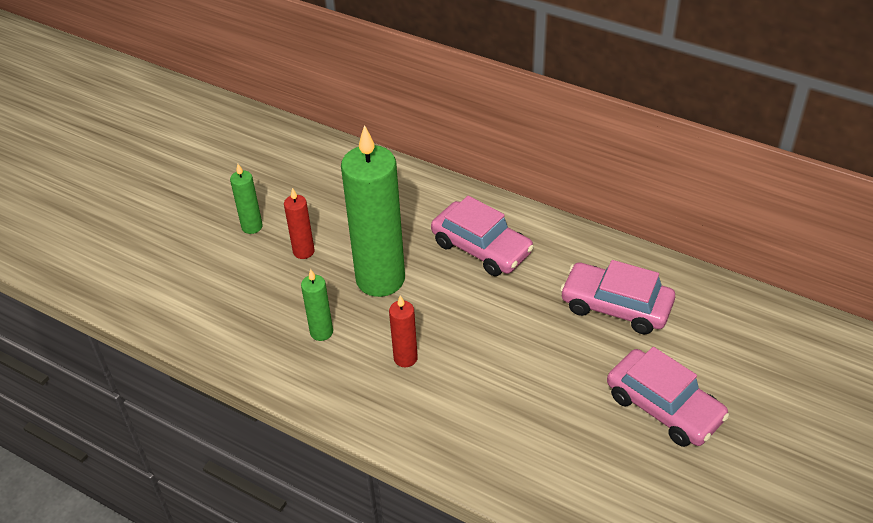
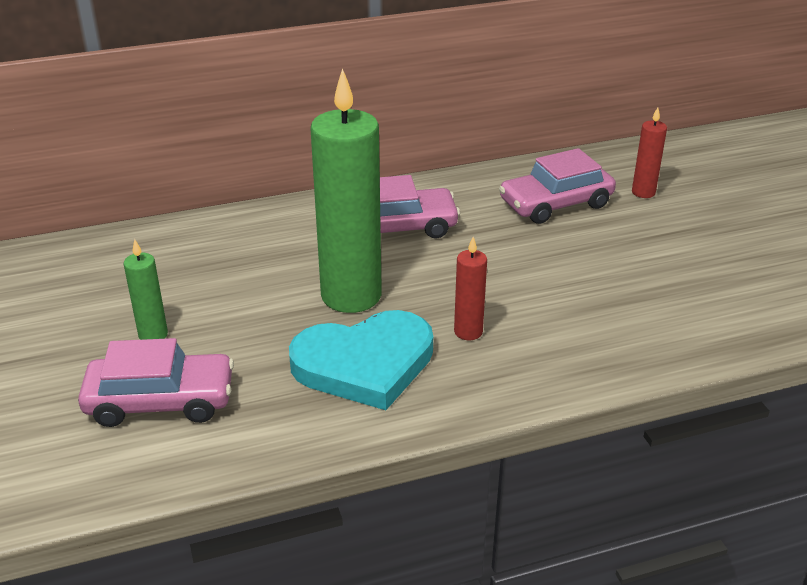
camera: 50 degrees left, 10 degrees down
(303, 251) = (242, 320): red candle -> red candle (643, 192)
(321, 332) = (365, 364): green candle -> turquoise heart
(664, 407) = (685, 238): pink car -> pink car (161, 401)

